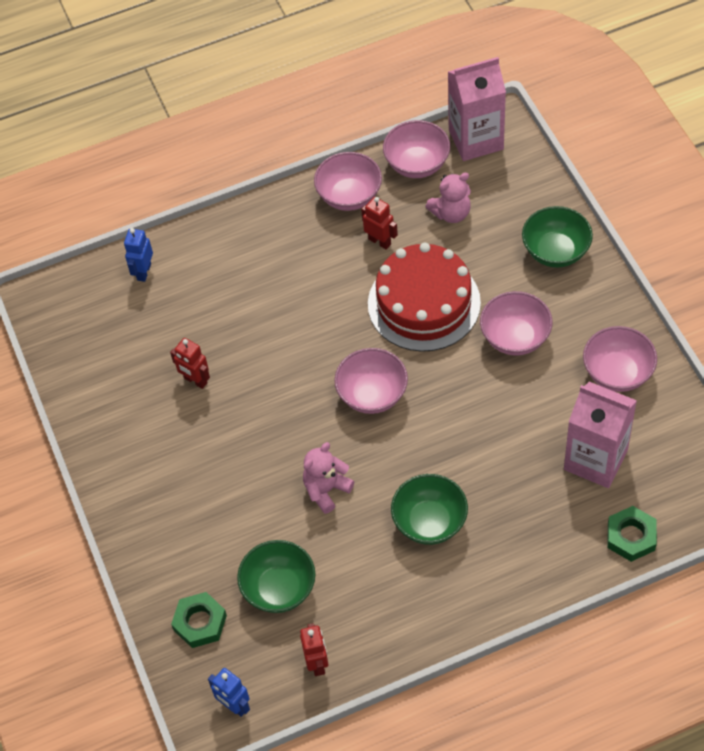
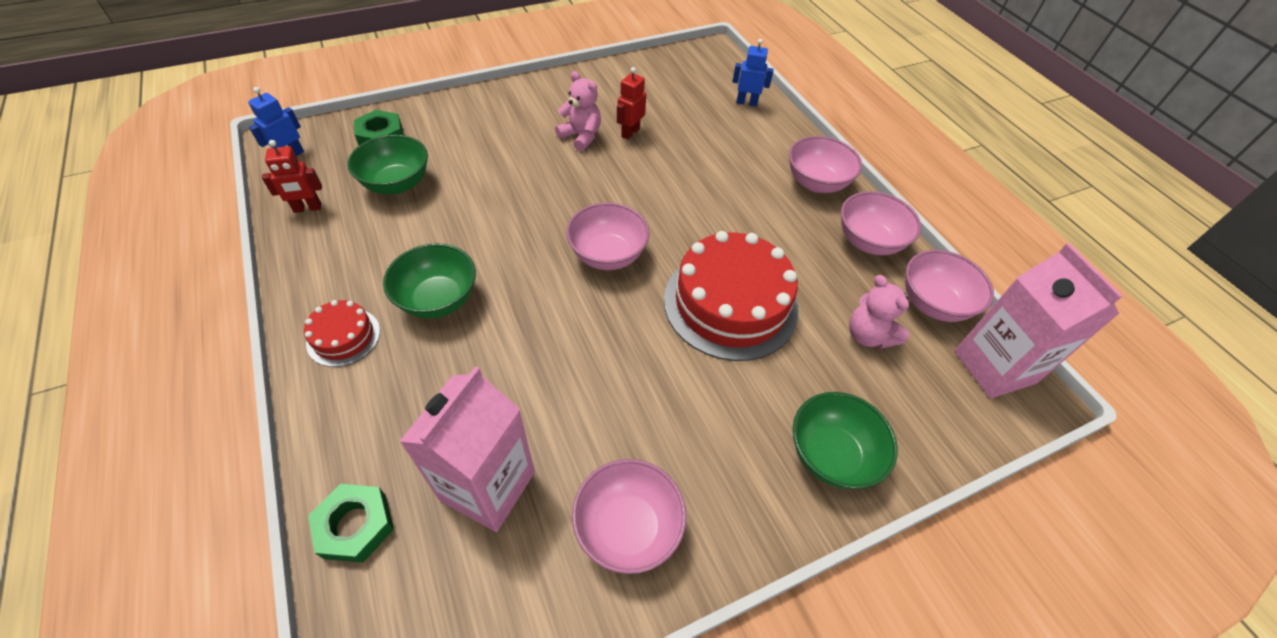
camera: 80 degrees right, 5 degrees down
(326, 490) = (497, 217): pink teddy bear -> pink teddy bear (581, 136)
(380, 241) = (811, 266): red robot -> none
(473, 587) = (343, 337): none -> red cake
(515, 337) = (685, 397): pink bowl -> pink bowl (816, 183)

